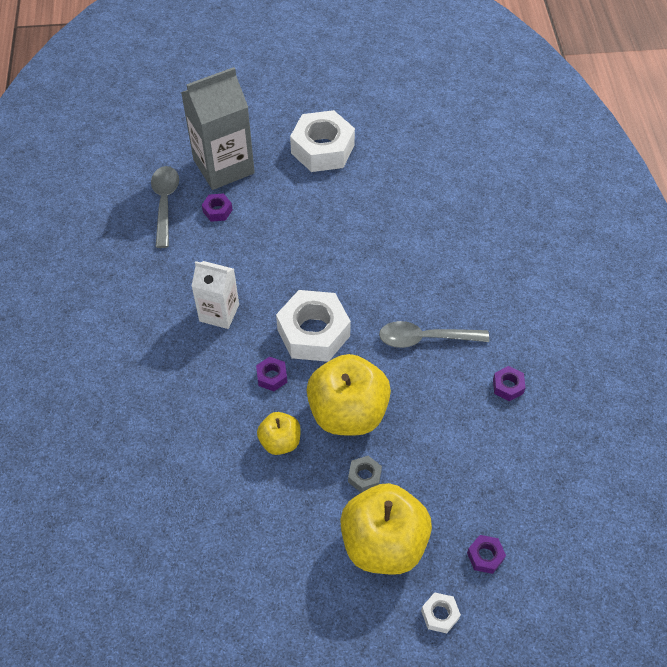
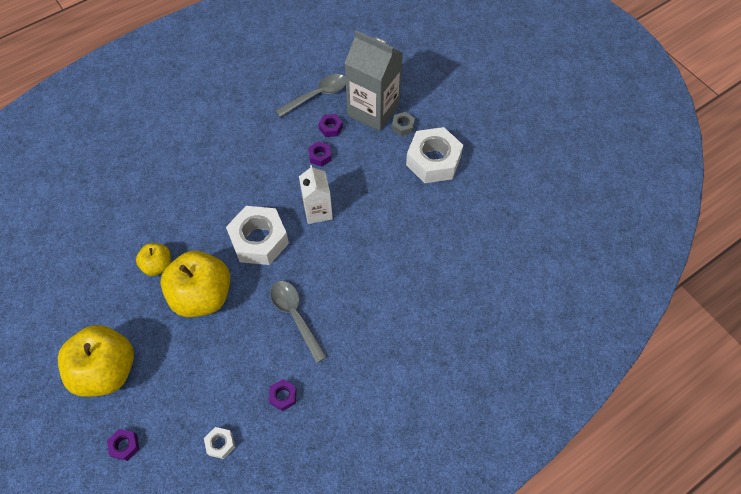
camera: 60 degrees right, 5 degrees up
(219, 313) = (243, 175): white carton -> white carton (318, 211)
(272, 377) = (208, 234): purple nut -> purple nut (320, 156)
(364, 476) = (154, 332): grey nut -> grey nut (403, 126)
(440, 614) = (65, 435): white nut -> white nut (220, 444)

